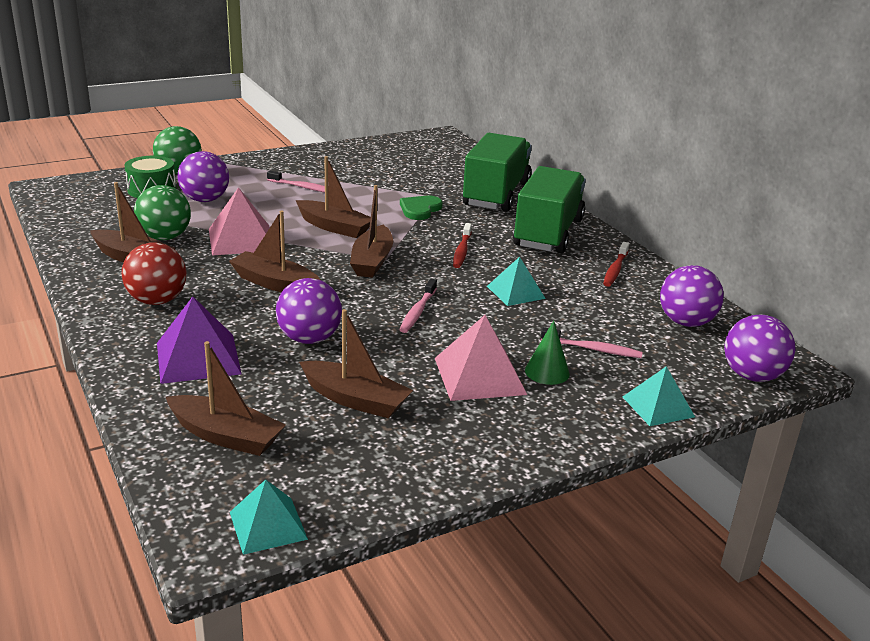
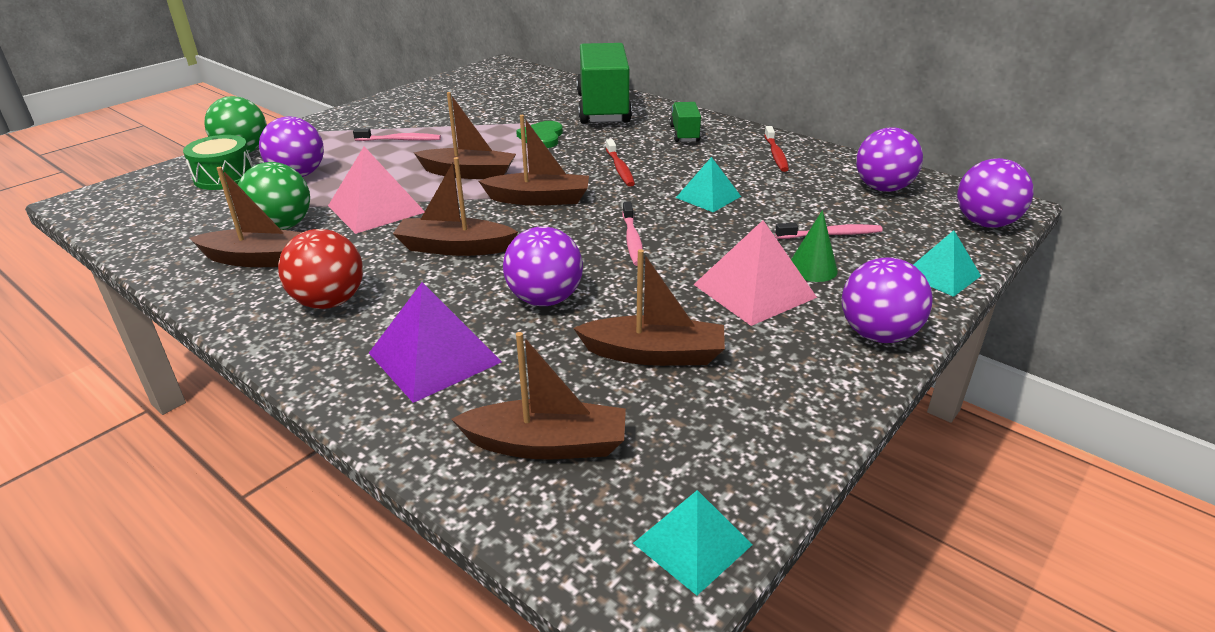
camera: 20 degrees left, 5 degrees up
(372, 261) = (539, 199): brown boat -> brown boat turned 75 degrees counterclockwise
(548, 233) = (684, 134): green truck -> green truck, size x0.47
(549, 436) = (878, 334): none -> purple ball

